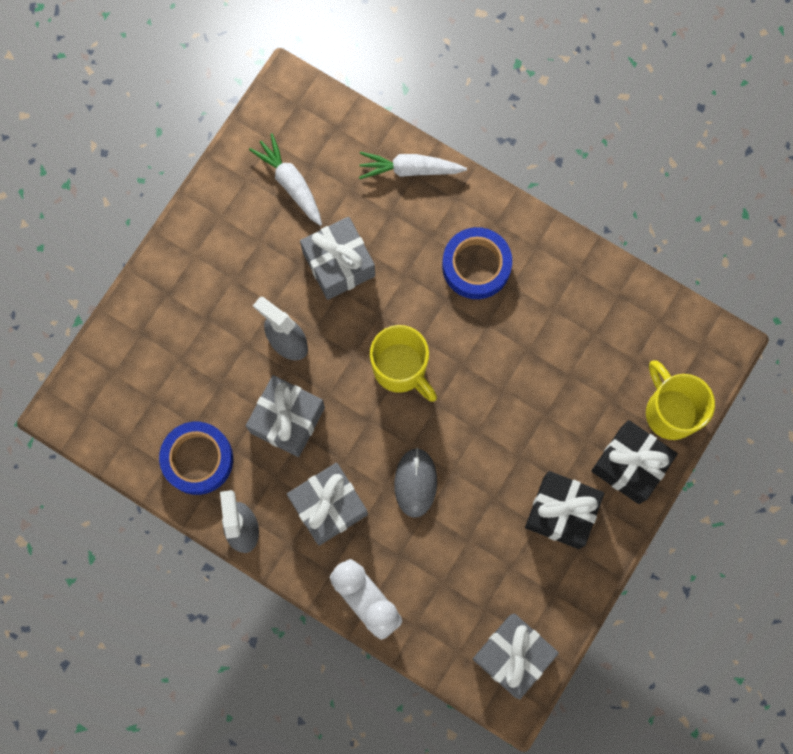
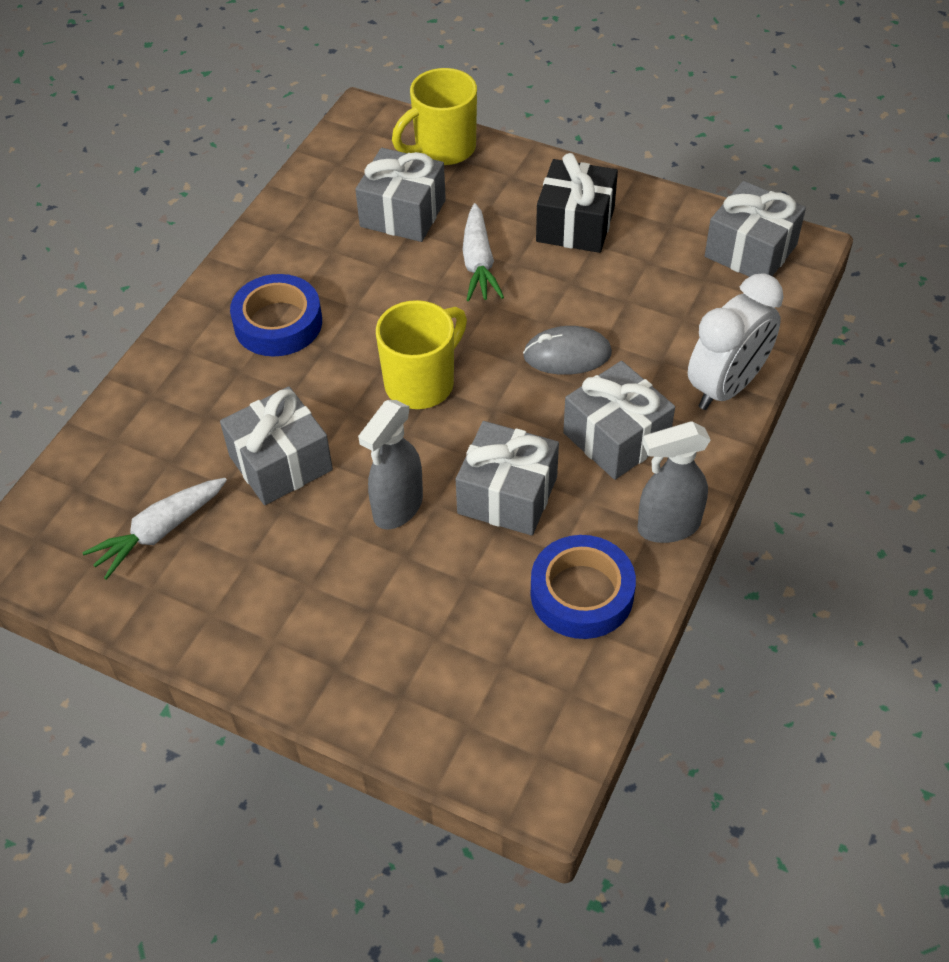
camera: 95 degrees left, 25 degrees down
(410, 169) = (144, 401): white carrot -> white carrot (478, 263)
(590, 370) = (403, 213): none -> grey gift
(630, 465) = (509, 175): black gift -> none

